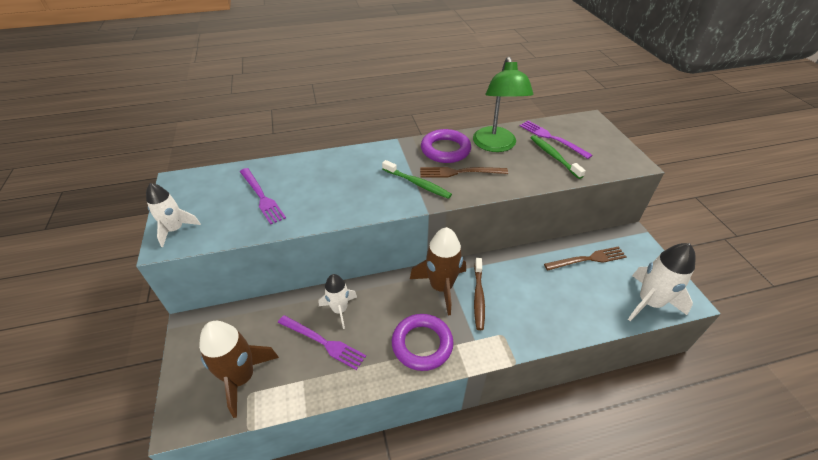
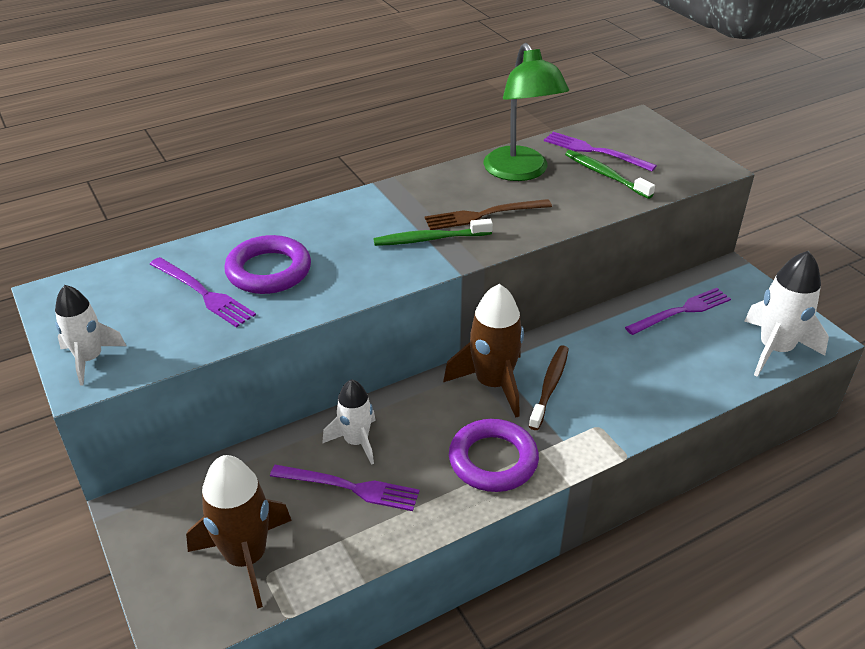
camera: 15 degrees left, 5 degrees down
(417, 184) = (429, 239): green toothbrush -> green toothbrush turned 150 degrees clockwise
(445, 150) = (451, 188): purple ring -> purple ring (269, 271)
(478, 297) = (550, 386): brown toothbrush -> brown toothbrush turned 150 degrees counterclockwise
(587, 259) = (681, 311): brown fork -> purple fork

